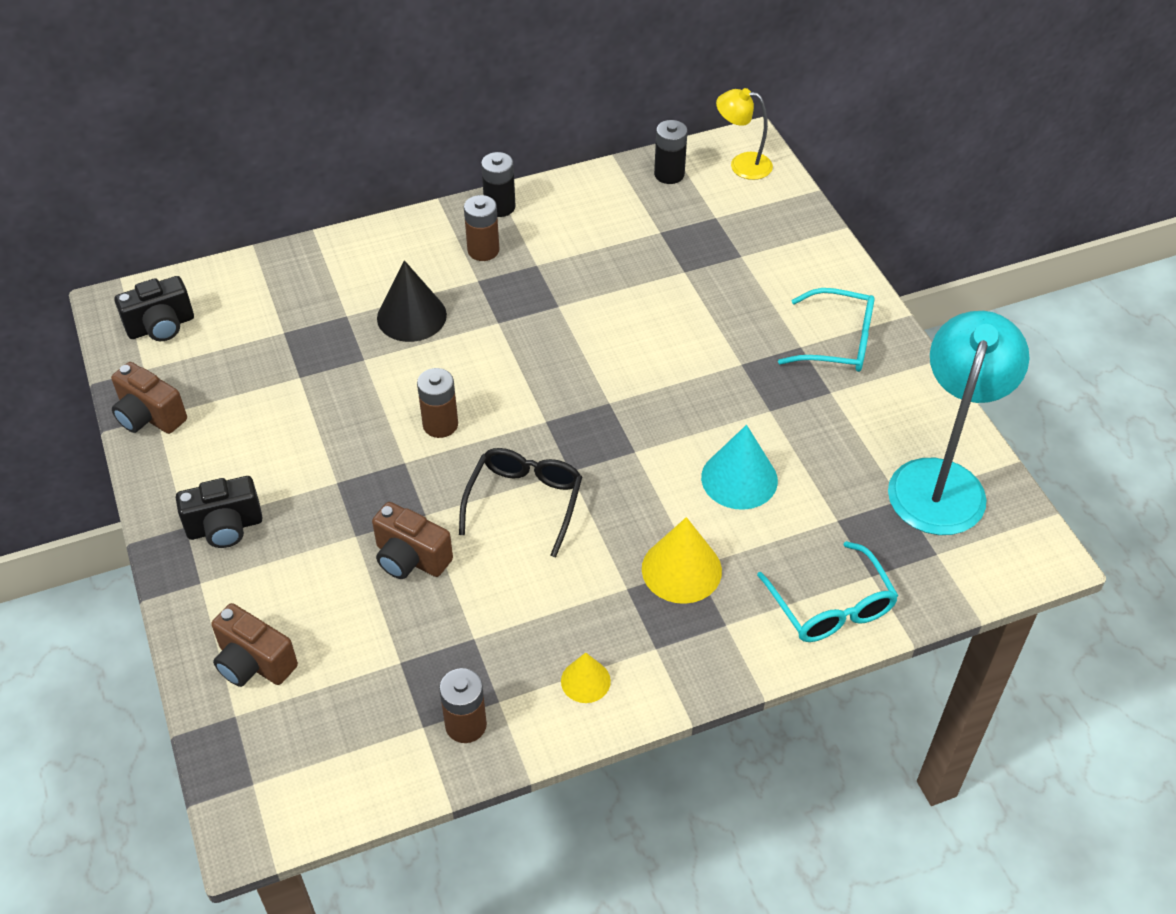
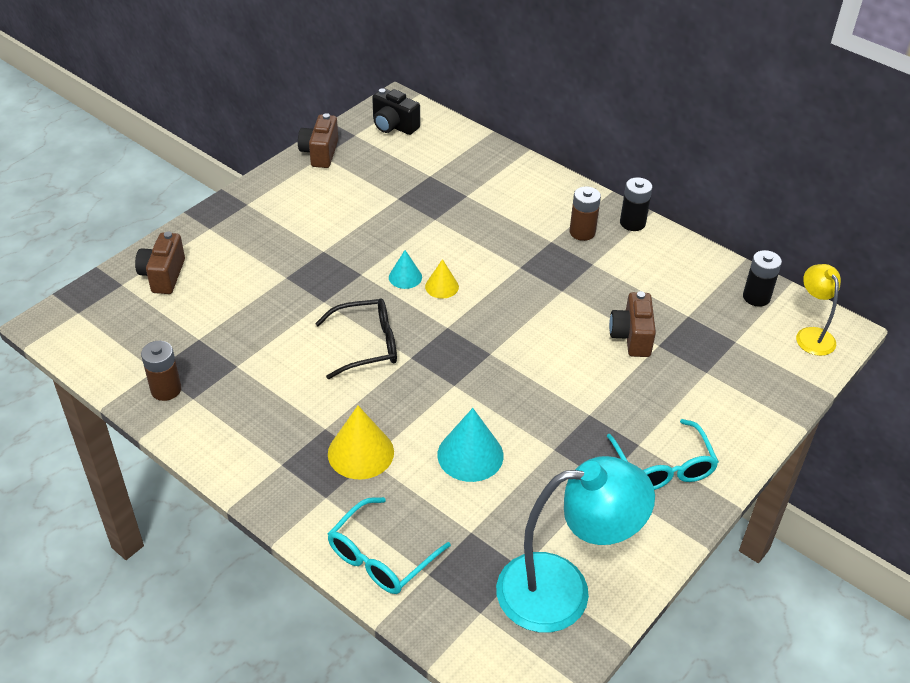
camera: 60 degrees right, 5 degrees down
(225, 527) = (256, 220): black camera -> none
(410, 558) = (283, 309): brown camera -> brown camera (631, 337)
(411, 316) = (490, 224): black cone -> none
(440, 425) = (405, 277): brown battery -> turquoise cone
(585, 681) = (232, 436): yellow cone -> yellow cone (442, 286)

